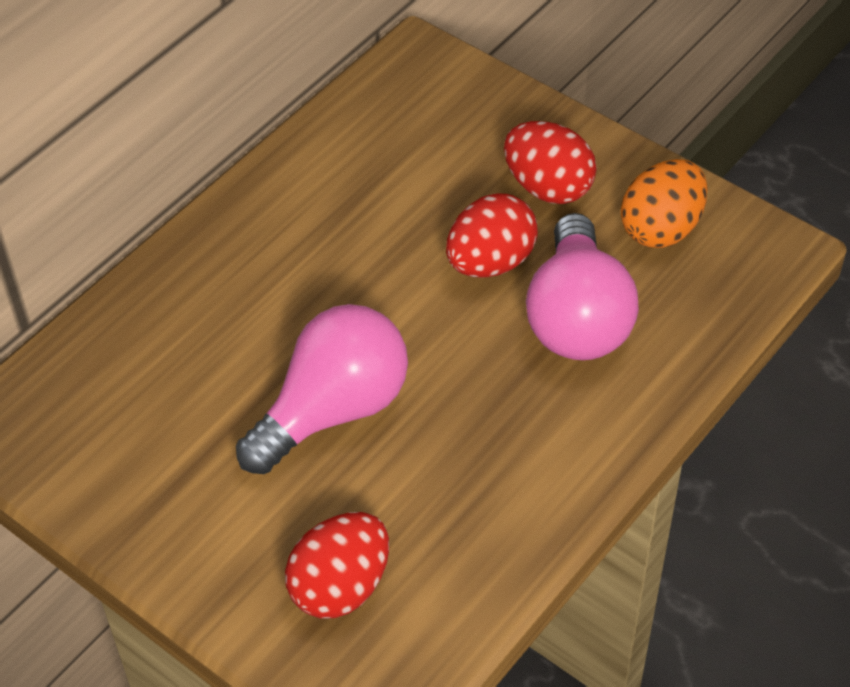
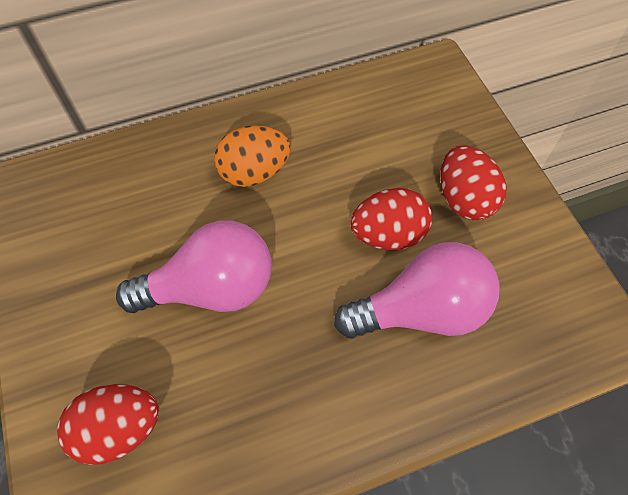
camera: 30 degrees right, 10 degrees up
(577, 318) = (421, 310): pink light bulb -> pink light bulb turned 135 degrees counterclockwise
(661, 228) = (527, 272): orange egg -> orange egg (254, 172)

